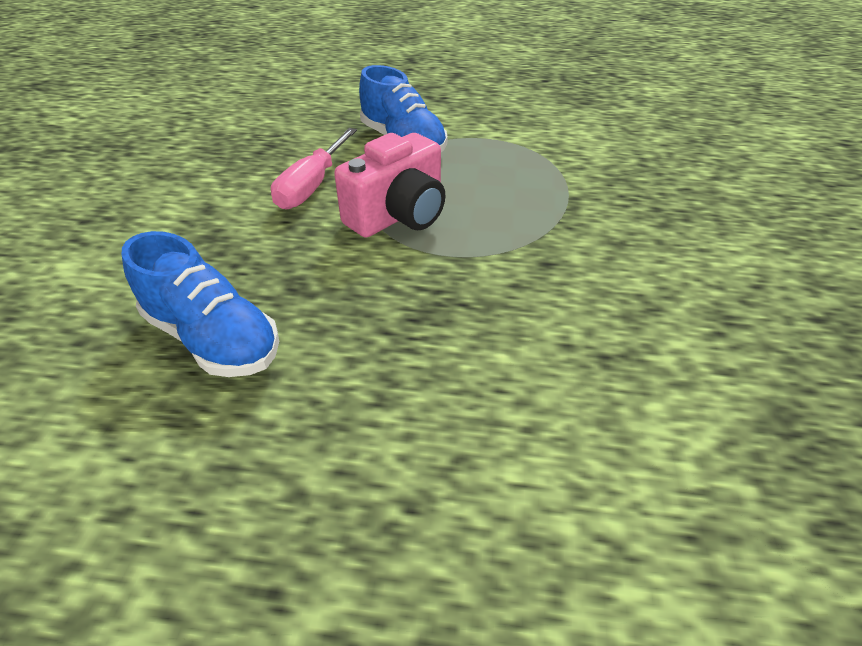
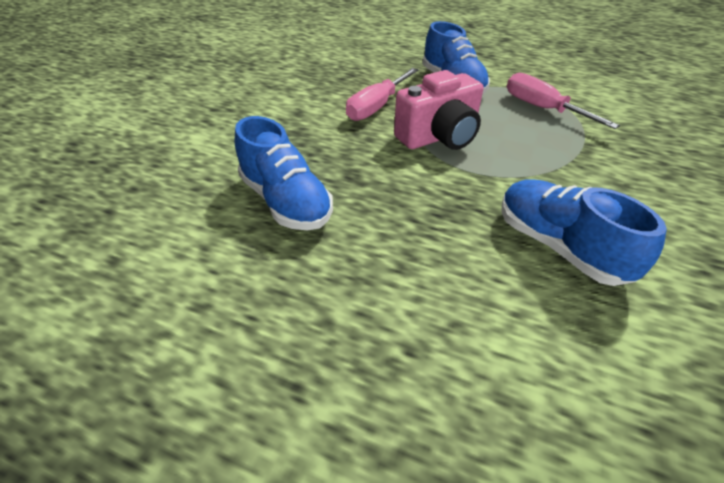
camera: 15 degrees right, 0 degrees up
(515, 160) = (543, 109): none -> pink screwdriver
(562, 333) = (559, 246): none -> blue shoe

